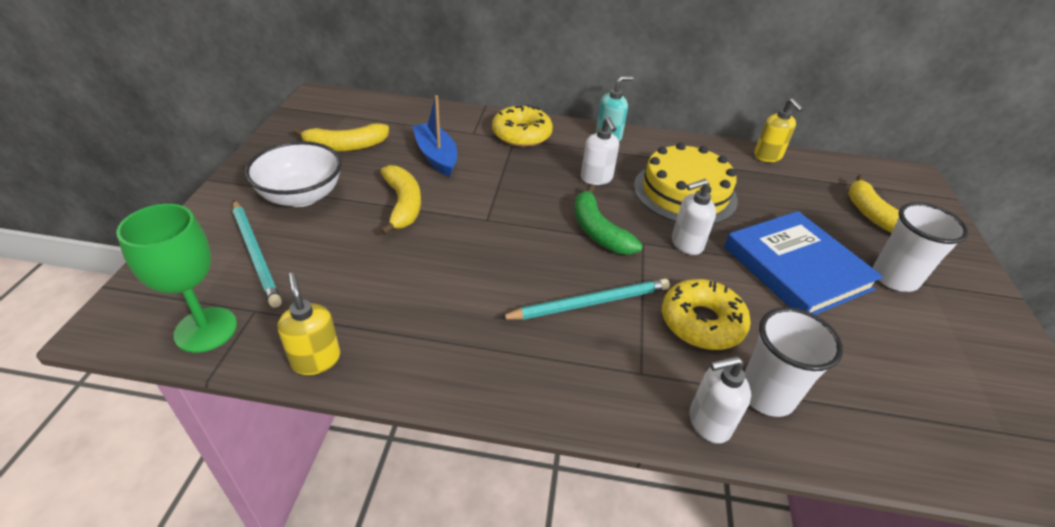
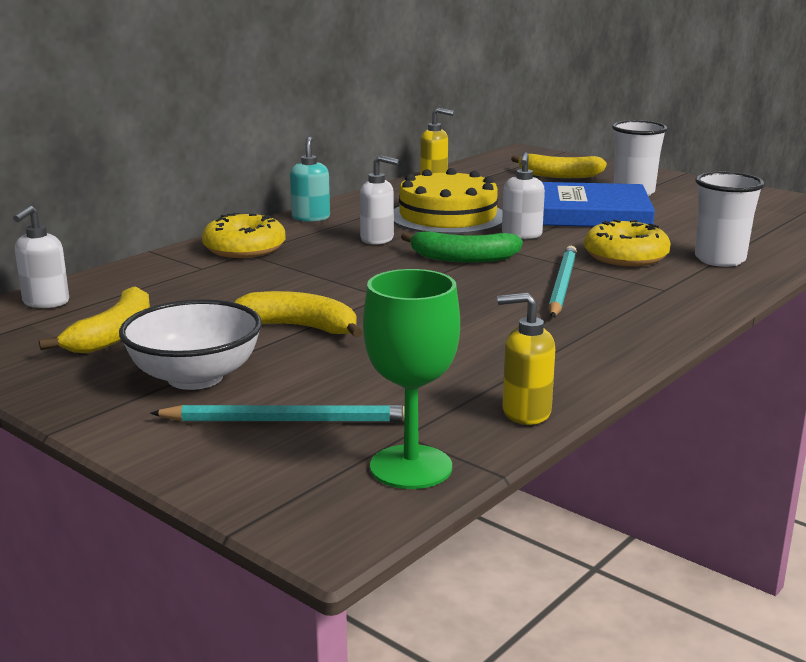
camera: 55 degrees left, 20 degrees down
(436, 156) = (222, 294): blue boat -> none
(708, 423) = (734, 283): white soap dispenser -> white soap dispenser (45, 302)

